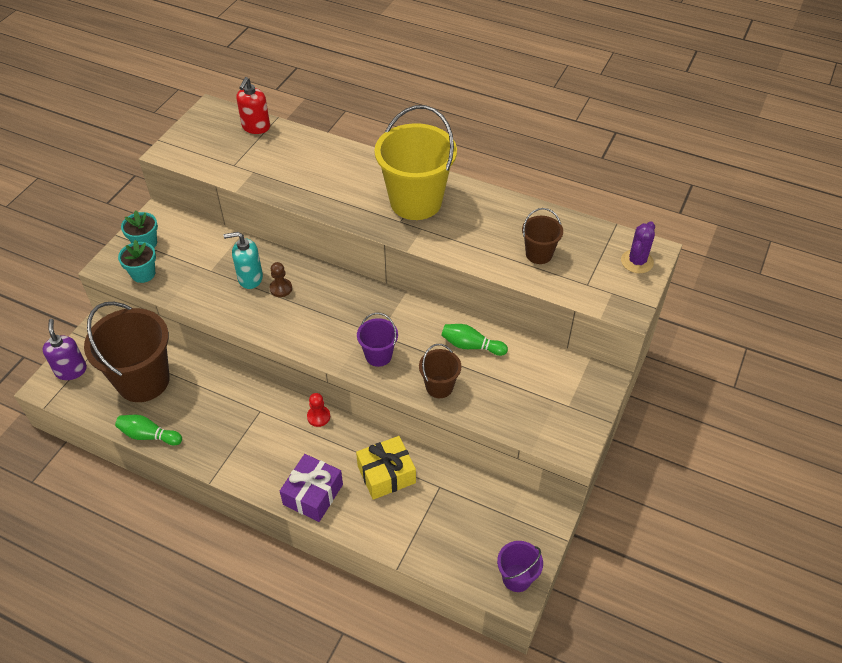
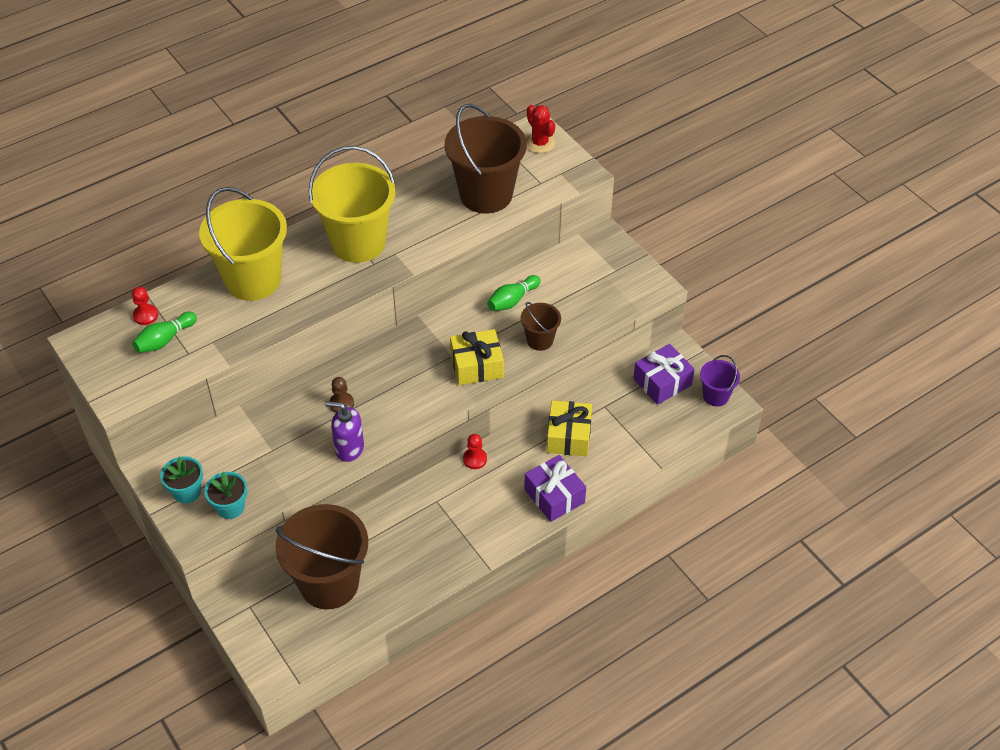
camera: 60 degrees left, 0 degrees up
(71, 370) = (267, 643): purple soap dispenser -> purple soap dispenser (349, 448)
(149, 435) = (402, 600): green bowling pin -> green bowling pin (165, 340)
(250, 278) = (309, 422): turquoise soap dispenser -> none
(256, 127) = (145, 315): red soap dispenser -> red pawn
(330, 163) = (253, 280): none -> yellow bucket
(378, 355) = (477, 366): purple bucket -> yellow gift
(501, 522) = (662, 382): none -> purple gift
(539, 254) = (486, 194): brown bucket -> brown bucket, size x2.05
(637, 261) = (540, 143): purple cactus -> red cactus

